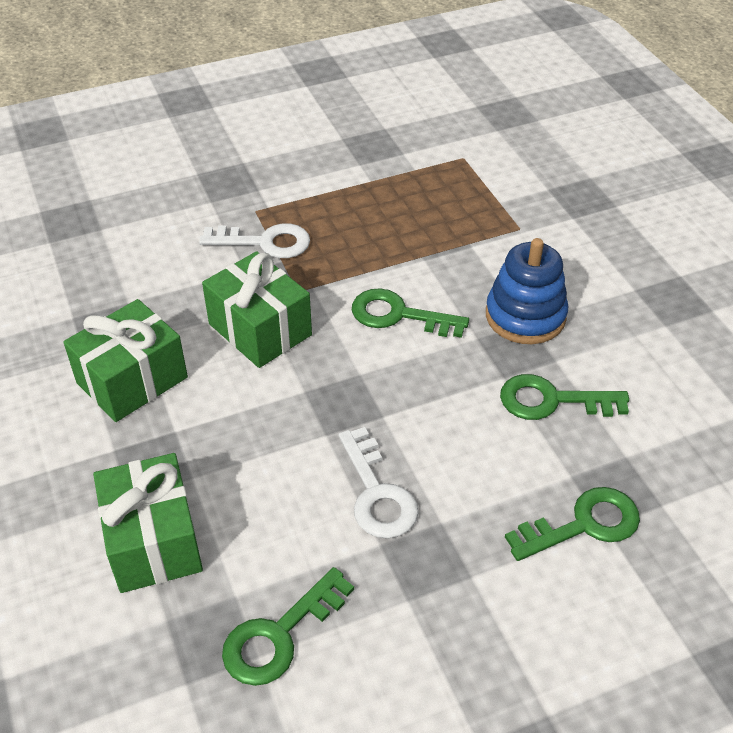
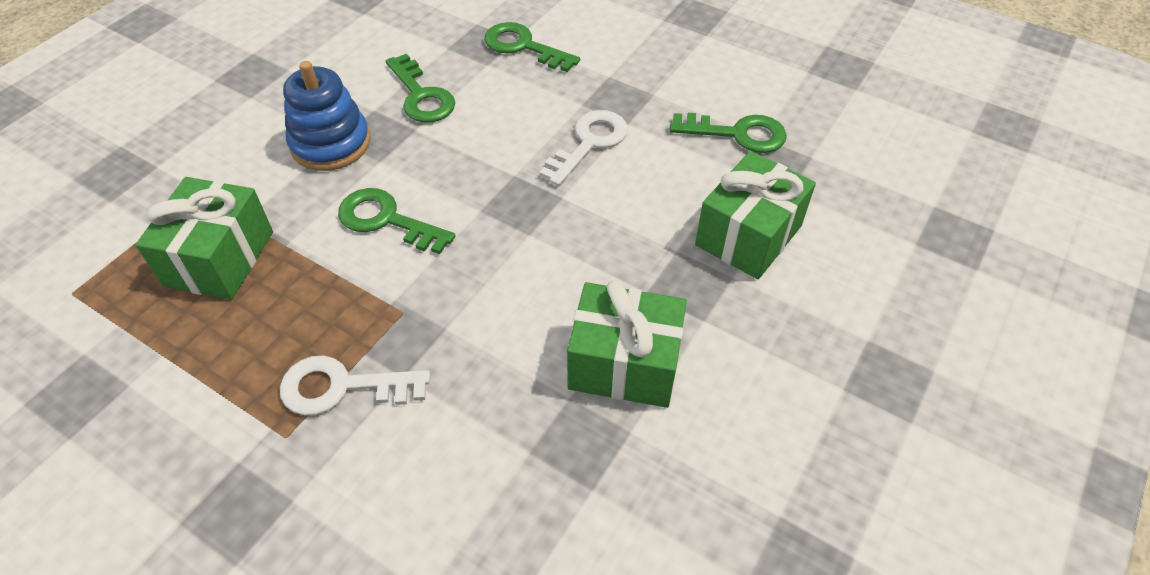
camera: 125 degrees left, 5 degrees up
(260, 329) = (480, 308): green gift -> green gift (219, 258)
(265, 242) = (342, 387): white key -> white key turned 60 degrees counterclockwise
(398, 315) = (387, 220): green key -> green key turned 135 degrees clockwise

